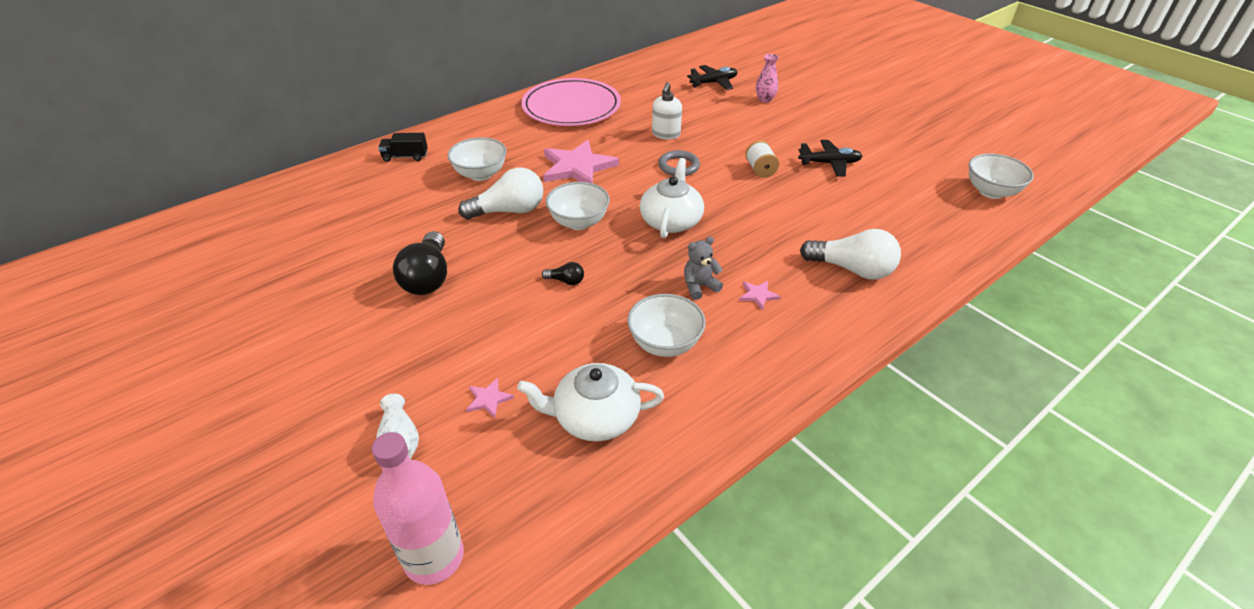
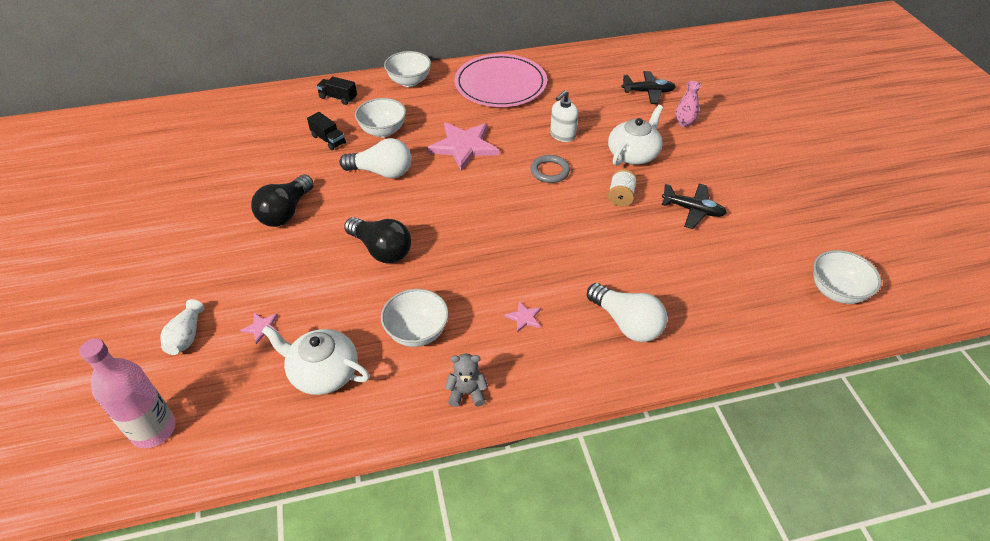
camera: 25 degrees right, 5 degrees up
(424, 197) = (328, 140): none -> black truck
(566, 281) = (381, 250): black light bulb -> black light bulb, size x2.18
(579, 222) = (428, 200): white bowl -> white bowl (409, 81)
(671, 221) = (503, 223): white teapot -> white teapot (633, 154)
(699, 286) = (481, 292): grey teddy bear -> grey teddy bear (467, 392)

